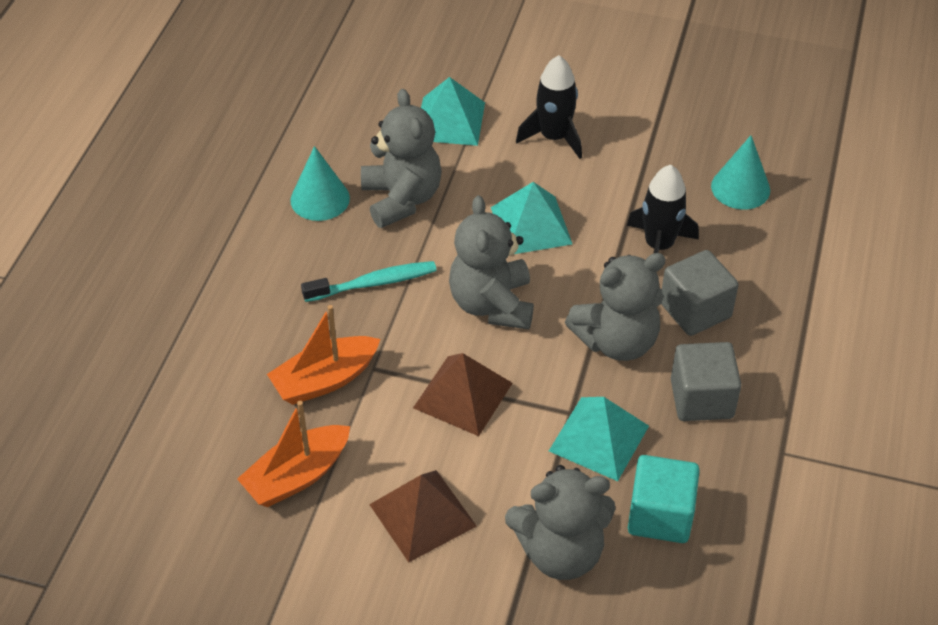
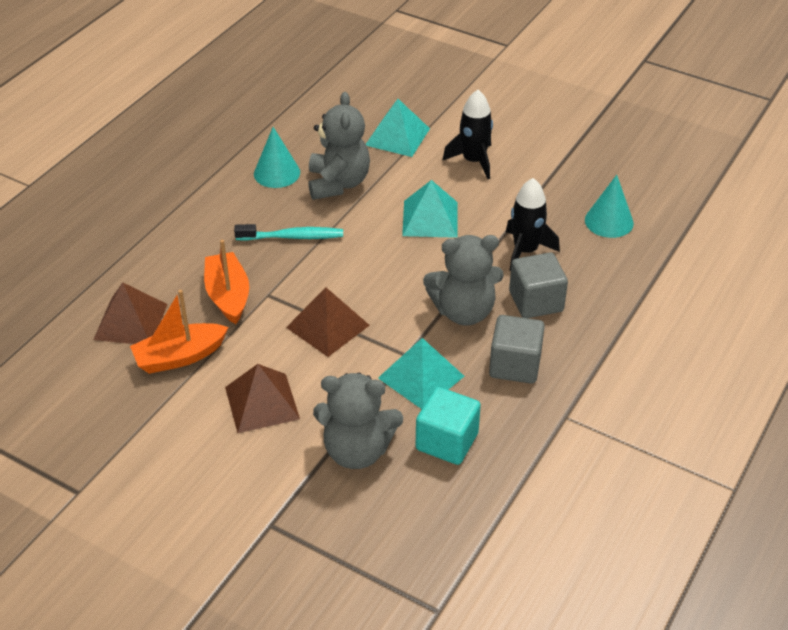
camera: 15 degrees right, 5 degrees down
(216, 441) = (130, 321): none -> brown pyramid
(325, 380) = (228, 296): orange boat -> orange boat turned 90 degrees clockwise
(492, 304) = (376, 268): grey teddy bear -> none

